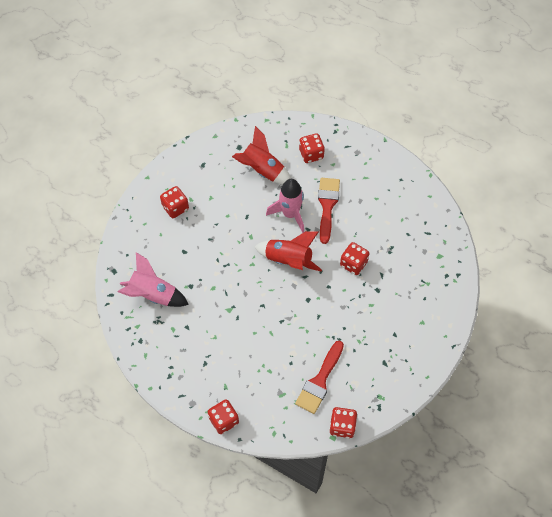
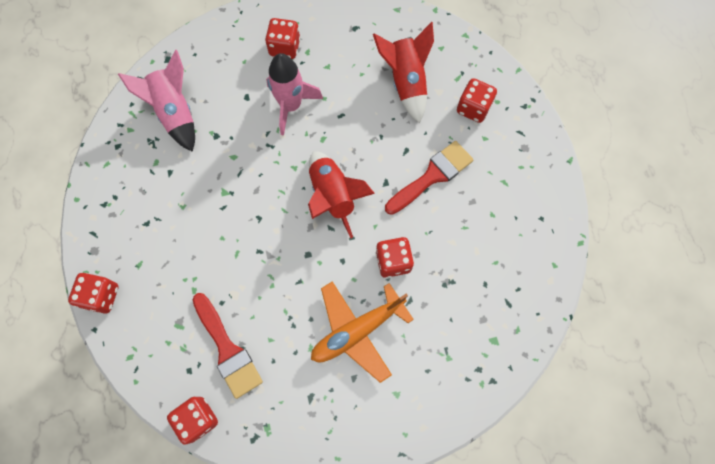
camera: 45 degrees right, 10 degrees up
(290, 214) = (385, 151): pink rocket -> pink rocket (291, 106)
(319, 381) = (227, 349): red brush -> red brush turned 105 degrees counterclockwise
(372, 312) = (357, 331): none -> orange plane

